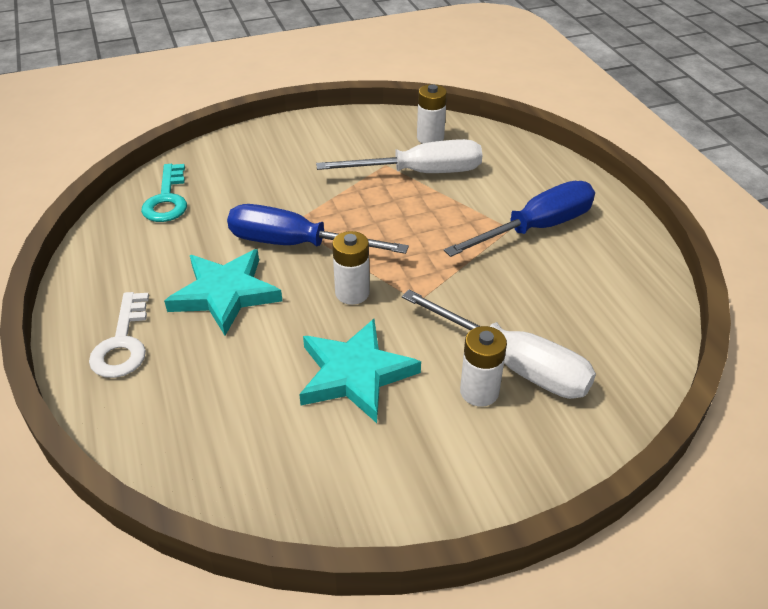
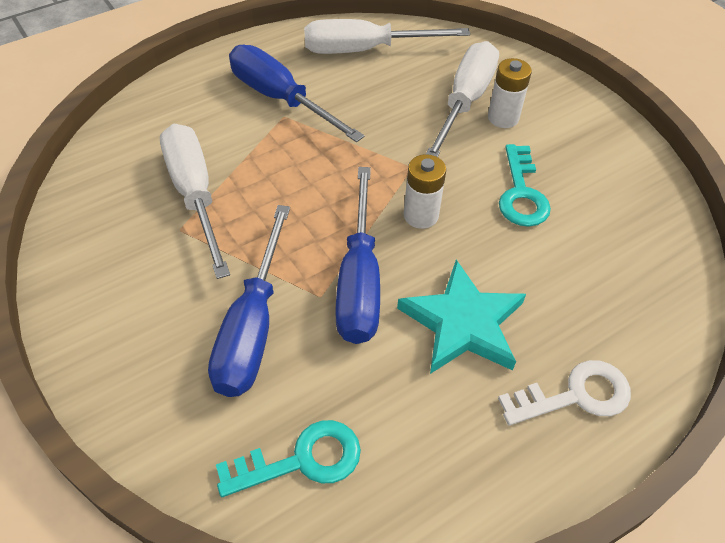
camera: 105 degrees left, 10 degrees up
(279, 189) = (253, 327): none -> blue screwdriver
(355, 374) = (521, 193): turquoise star -> turquoise key
(430, 138) = (114, 195): white battery -> none
(618, 299) = (365, 50): none -> white screwdriver

